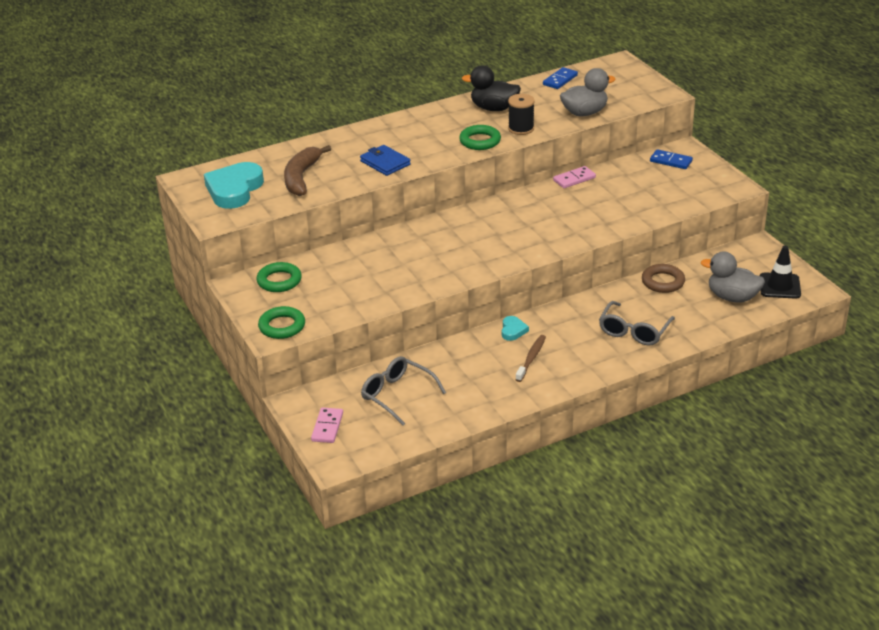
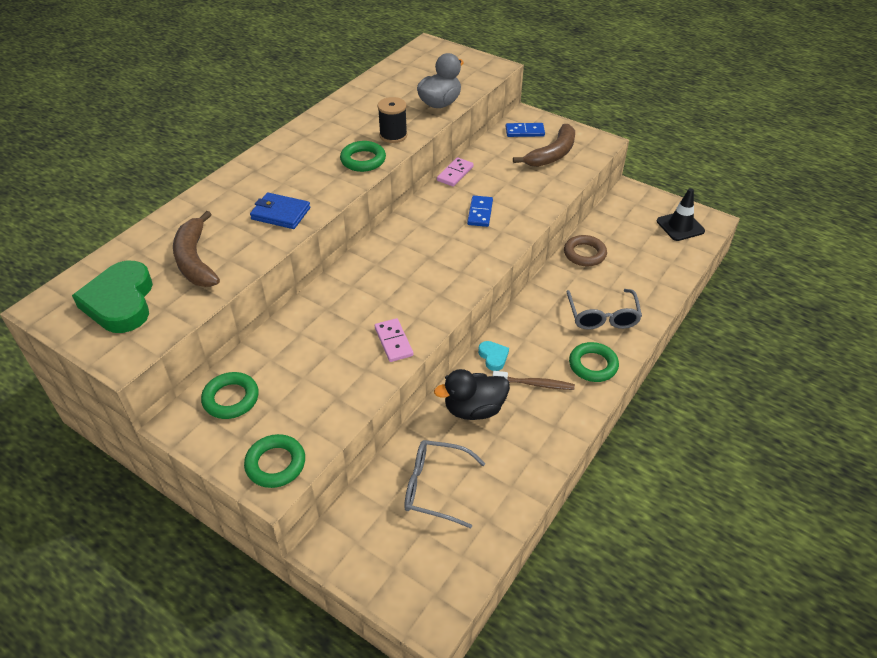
camera: 30 degrees left, 10 degrees up
(234, 190) = (120, 302): turquoise heart -> green heart
(327, 427) = (388, 568): pink domino -> pink domino (393, 342)
(494, 108) = (348, 120): black duck -> black duck (474, 409)
(531, 358) = (535, 384): brown toothbrush -> brown toothbrush turned 105 degrees clockwise
(560, 80) = (389, 75): blue domino -> blue domino (480, 213)
(592, 361) = (593, 365): none -> green ring
(679, 186) = (552, 154): none -> brown banana
(732, 297) = (653, 250): grey duck -> none

